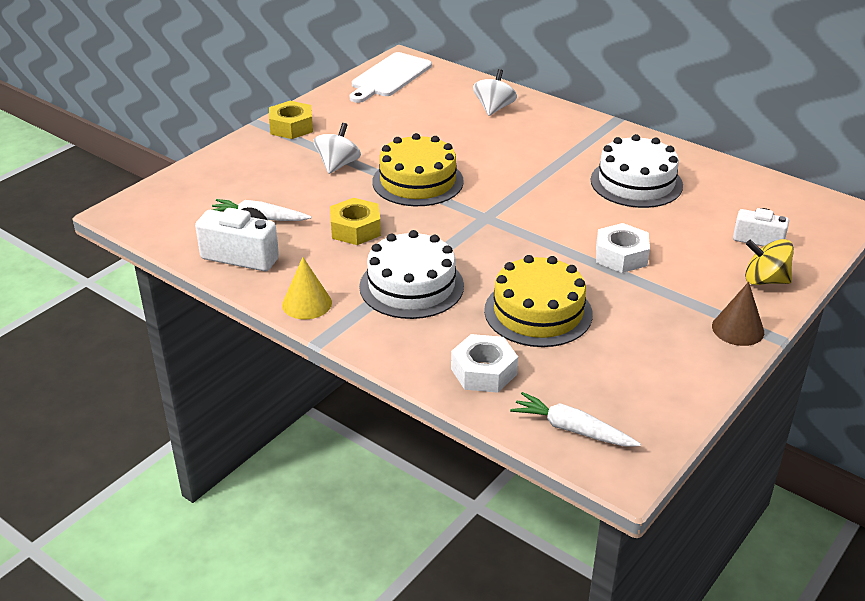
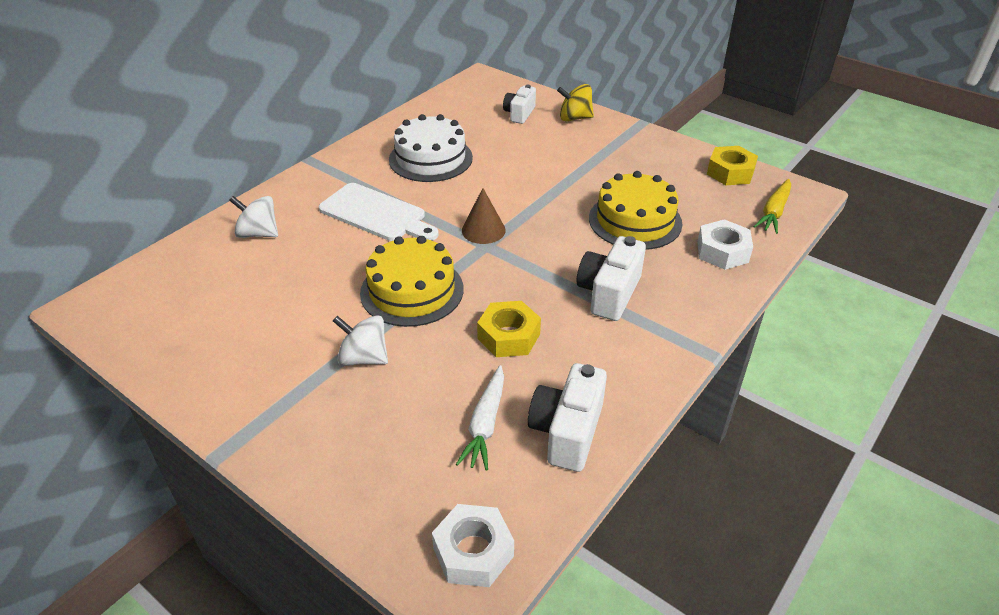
camera: 90 degrees left, 5 degrees up
(291, 127) = (248, 411): yellow nut -> yellow nut (730, 172)
(307, 303) = (652, 367): yellow cone -> none
(389, 77) = (134, 318): white cutting board -> white cutting board (376, 214)
(411, 286) = (609, 293): white cake -> white camera
(572, 429) = (774, 212): white carrot -> yellow carrot
(621, 256) = (547, 175): white nut -> white nut (473, 552)
(738, 329) = (636, 135): brown cone -> brown cone (483, 230)
(765, 280) = (574, 118): yellow spinning top -> yellow spinning top turned 75 degrees clockwise

